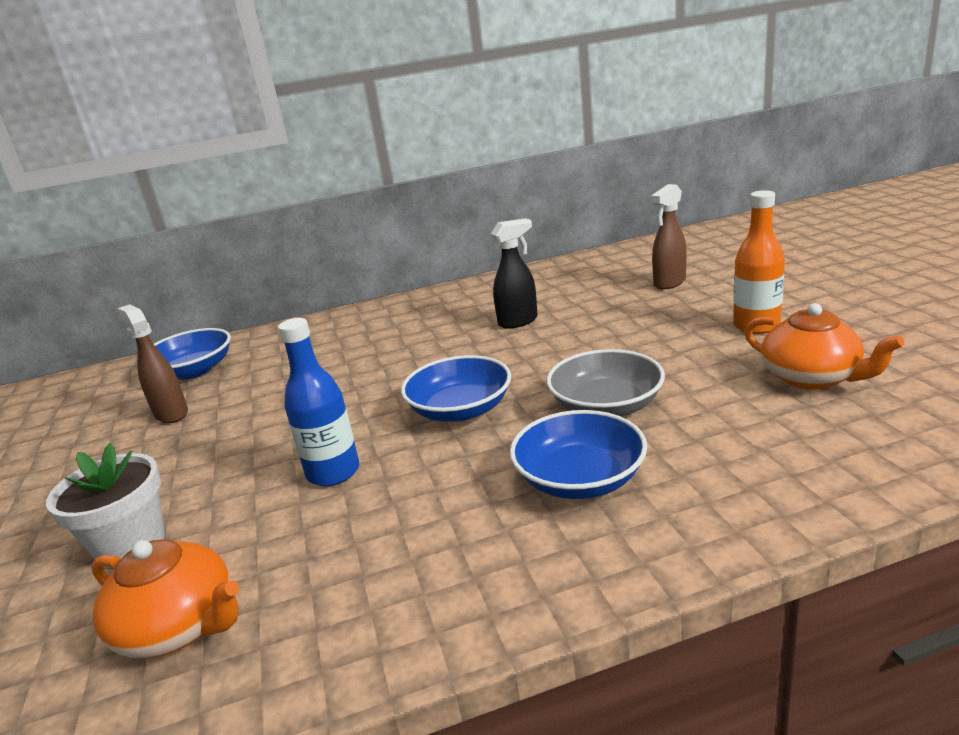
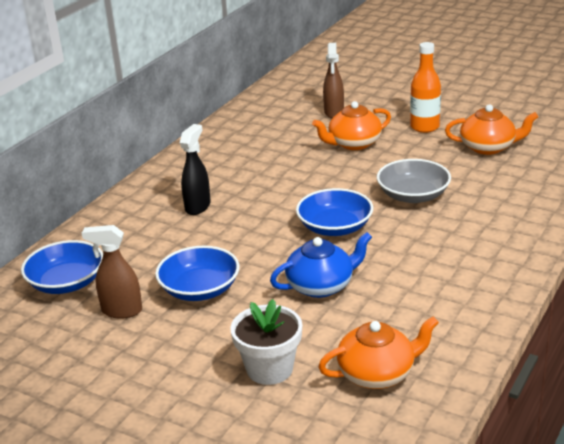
camera: 45 degrees left, 5 degrees up
(333, 472) = (321, 286): blue bottle -> blue teapot
(518, 321) = (275, 166): black spray bottle -> black spray bottle (198, 206)
(580, 479) = (455, 232): blue bowl -> blue bowl (200, 289)
(636, 322) = (353, 144): none -> orange teapot

